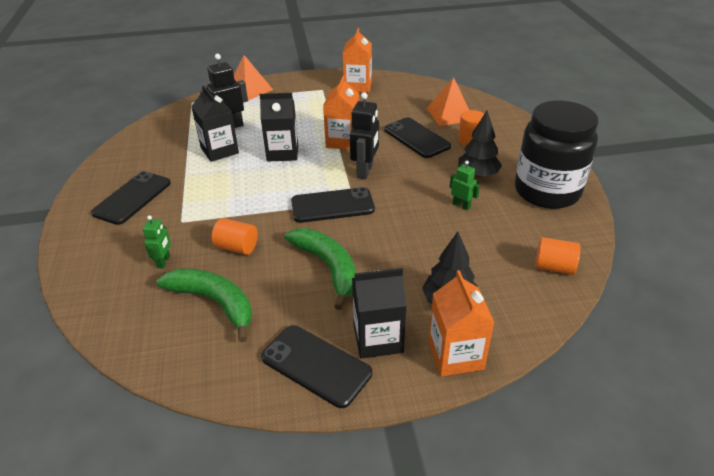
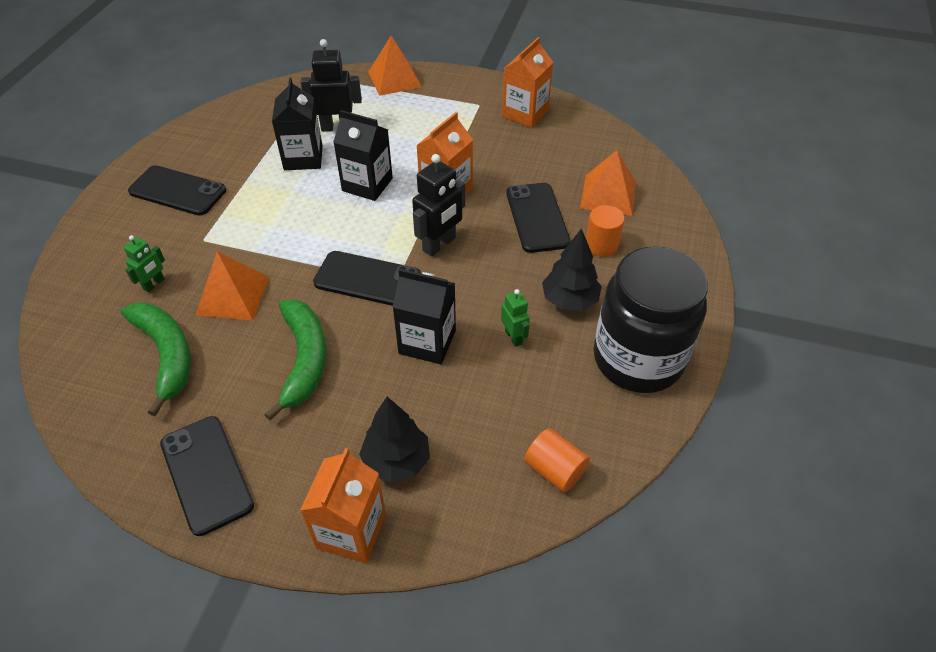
camera: 25 degrees right, 10 degrees up
(132, 198) = (177, 191): black phone -> black phone turned 60 degrees clockwise
(237, 247) = (233, 295): orange cylinder -> orange pyramid
(378, 338) = (288, 472): black carton -> black carton (427, 342)

